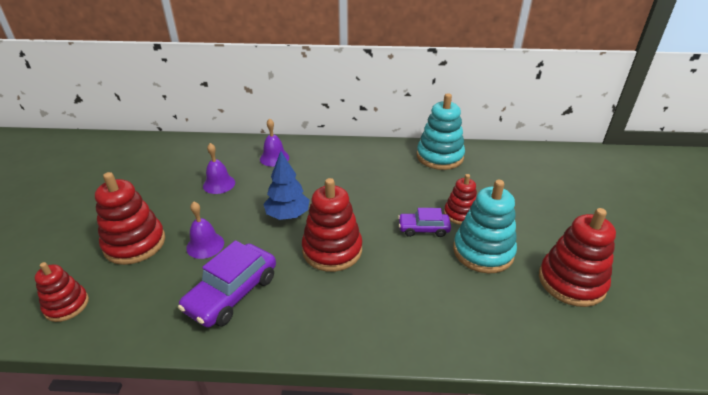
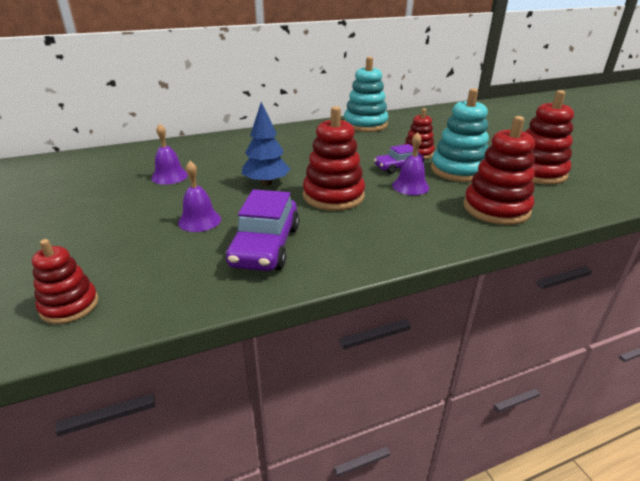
camera: 25 degrees left, 5 degrees down
(135, 243) = (112, 237): red stacking toy -> red stacking toy (496, 209)
(274, 158) = (212, 149): purple bell -> purple bell (410, 186)

